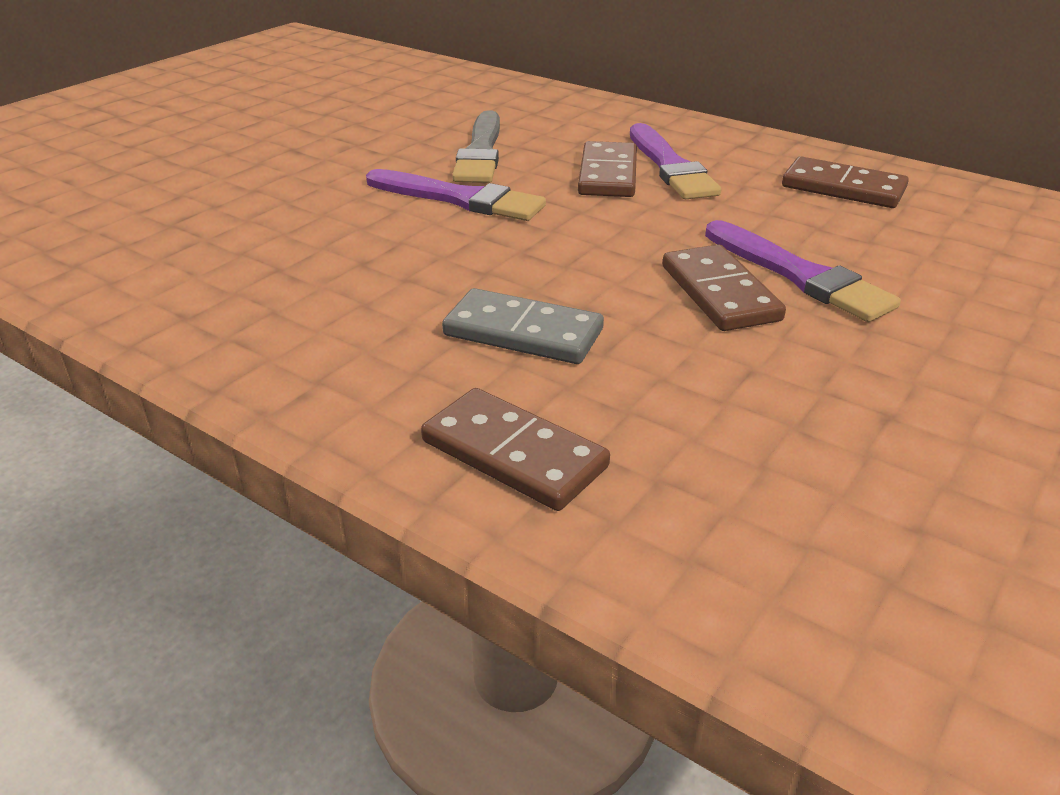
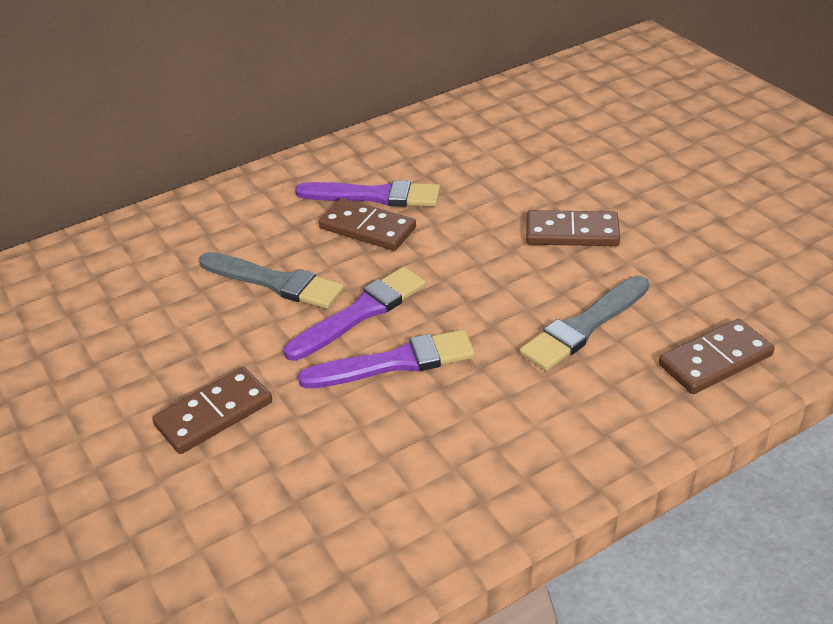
camera: 65 degrees left, 5 degrees up
(523, 333) = (584, 326): grey domino -> grey brush
(799, 275) = (565, 196): purple brush -> purple brush (395, 362)
(843, 188) = (459, 138): brown domino -> brown domino (214, 414)

